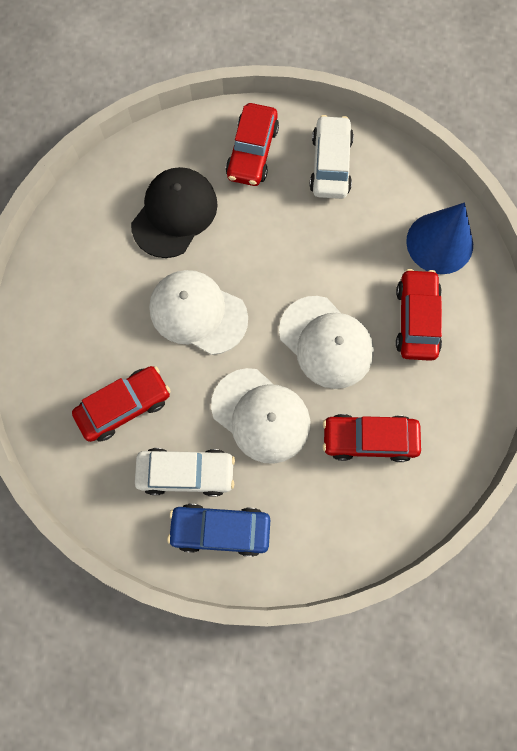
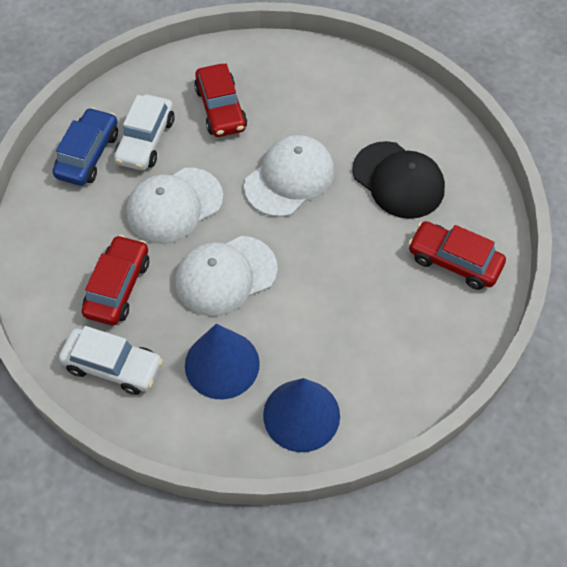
camera: 105 degrees right, 15 degrees down
(330, 164) = (423, 331): white car -> white car (113, 366)
(416, 319) = (222, 364): red car -> blue cone

